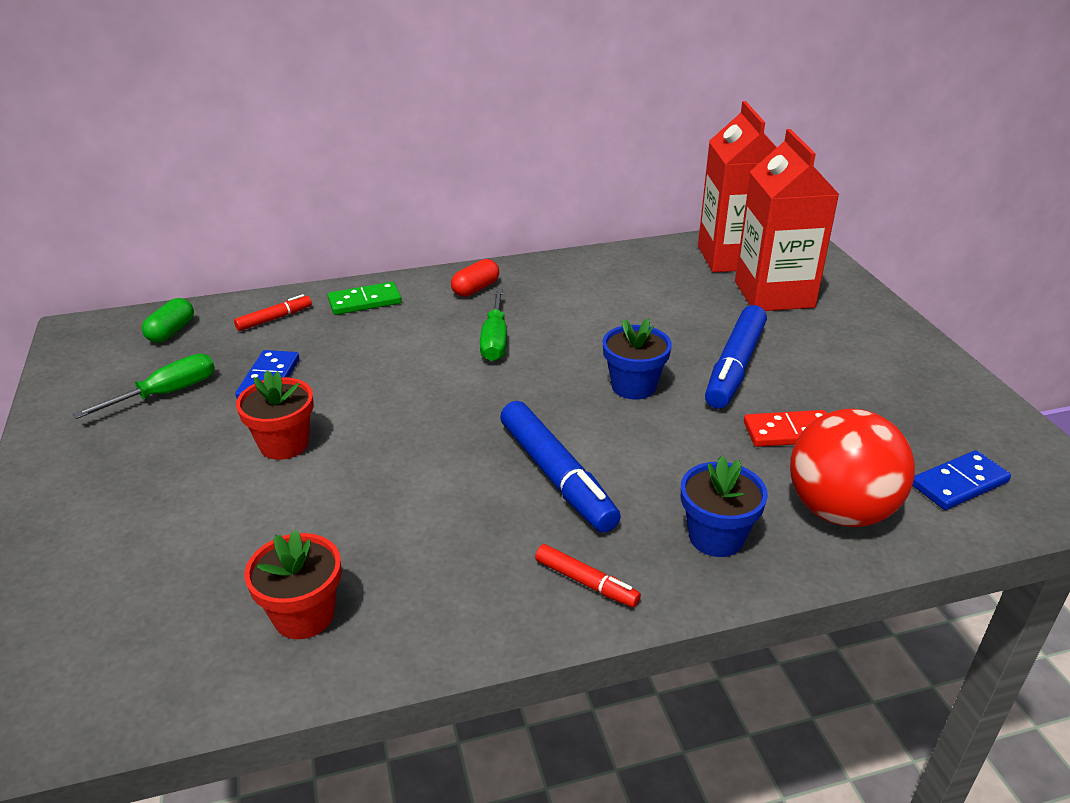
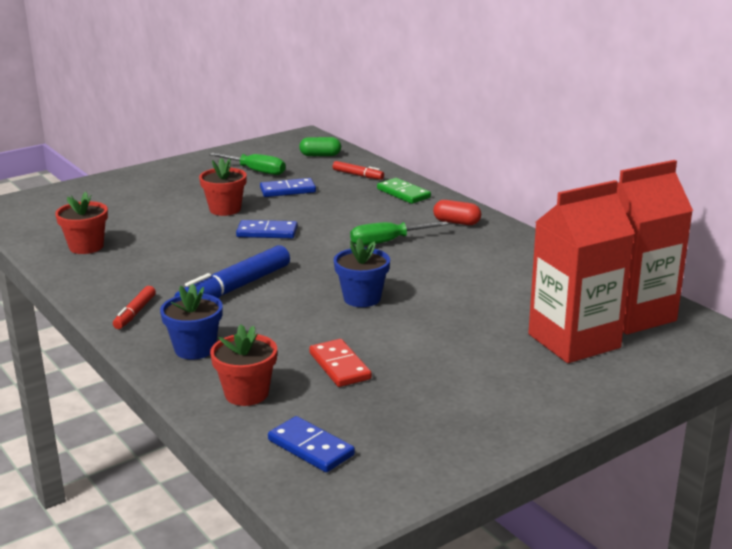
camera: 70 degrees right, 10 degrees down
(397, 420) = (267, 232): none -> blue domino
(735, 367) = (423, 334): blue marker -> none
(839, 510) = (246, 394): red ball -> red flower pot

